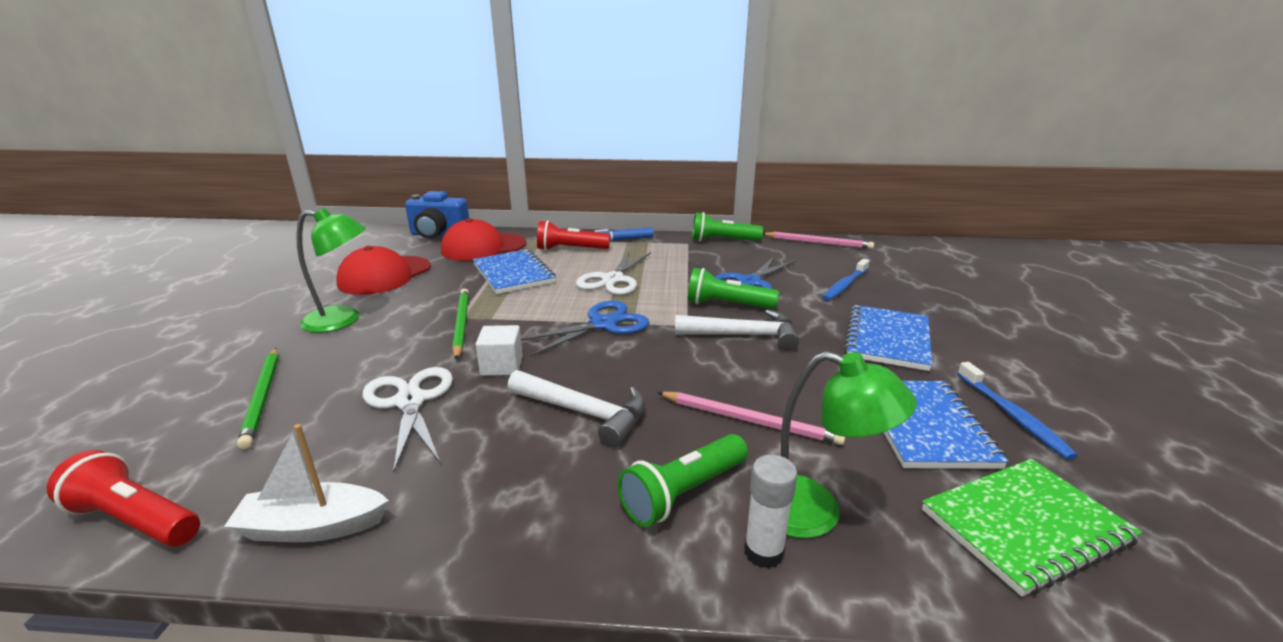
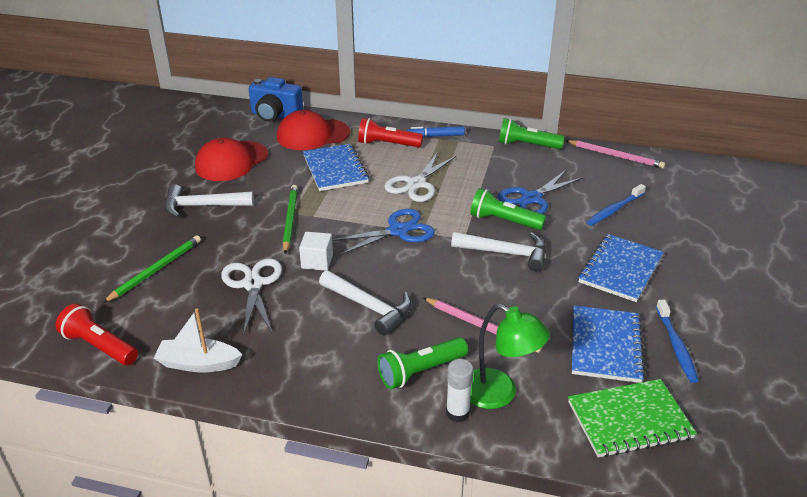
camera: 10 degrees right, 10 degrees up
(263, 398) = (156, 270): green pencil -> green pencil turned 135 degrees counterclockwise
(343, 320) = (202, 206): green lamp -> white hammer

